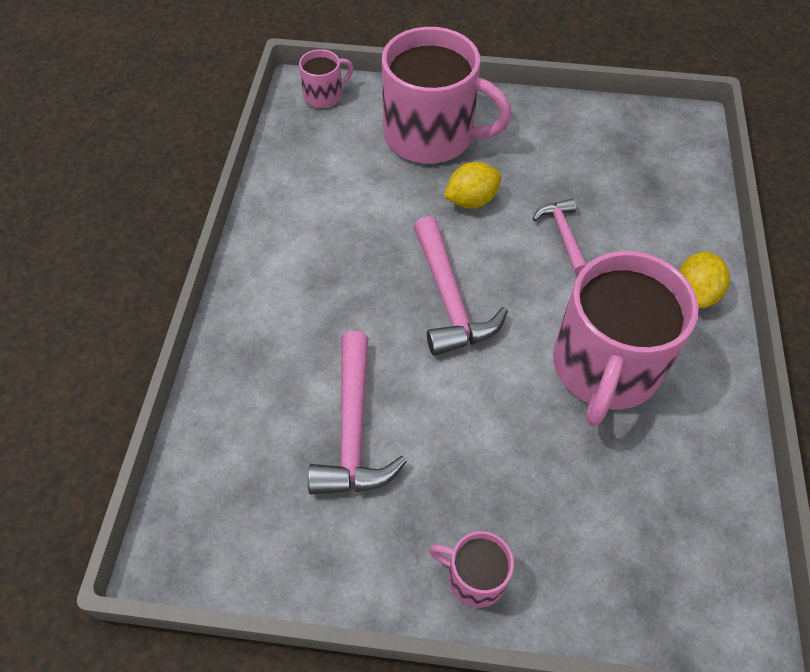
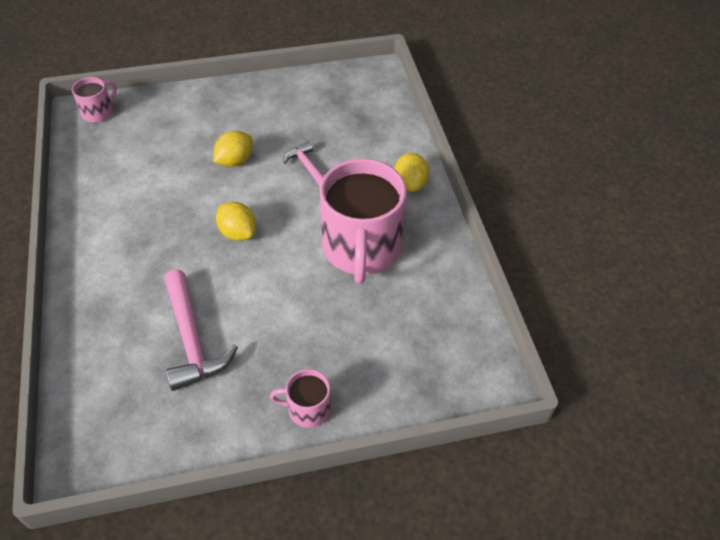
camera: 20 degrees left, 5 degrees down
(431, 136) = (192, 123): pink mug -> none
(449, 299) = (238, 233): pink hammer -> yellow lemon

